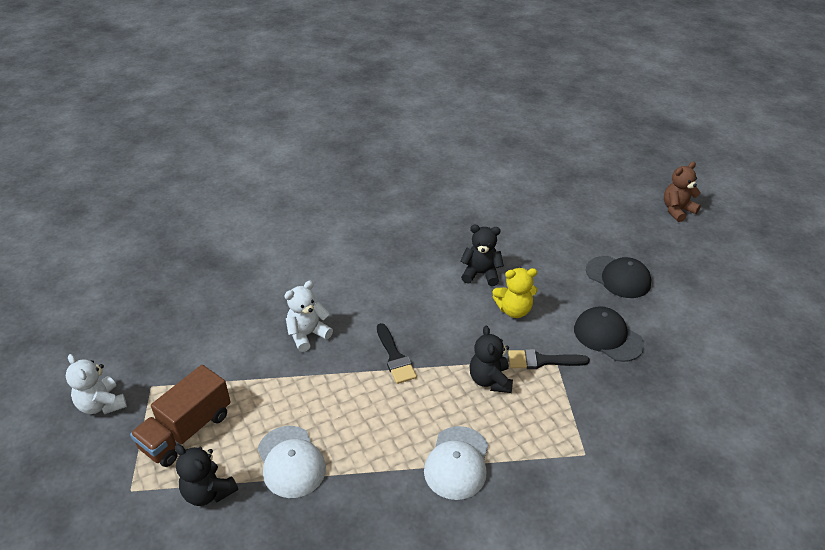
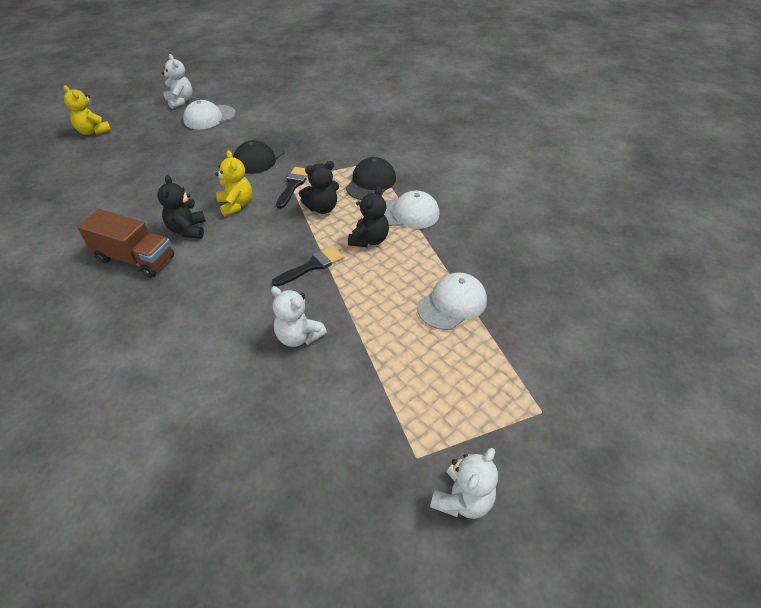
camera: 105 degrees left, 5 degrees up
(186, 431) = (458, 394): brown truck -> brown truck (135, 259)
(208, 492) = (509, 349): black teddy bear -> black teddy bear (369, 240)
(542, 361) = (293, 185): black brush -> black brush turned 150 degrees counterclockwise
(618, 277) = (187, 156): black cap -> black cap (371, 182)
(677, 210) = (93, 131): brown teddy bear -> yellow teddy bear
(711, 299) = (209, 117): none -> white cap
(754, 275) = (180, 101): none -> white teddy bear

